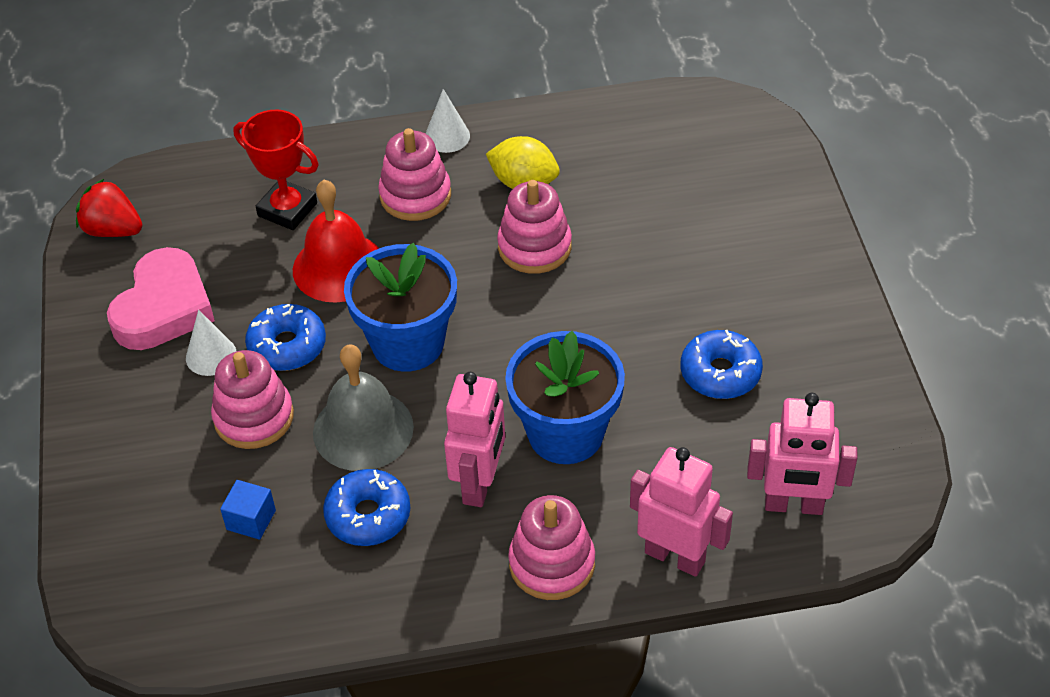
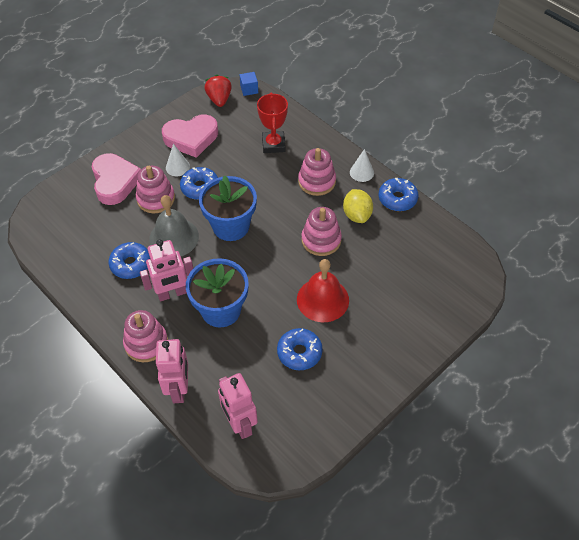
camera: 55 degrees right, 5 degrees up
(157, 460) = (115, 182): none -> pink heart
(251, 520) = (105, 228): blue cube -> blue cube (249, 89)
(338, 267) = (255, 179): red bell -> red bell (322, 299)
(535, 124) = (397, 199): none -> blue donut

